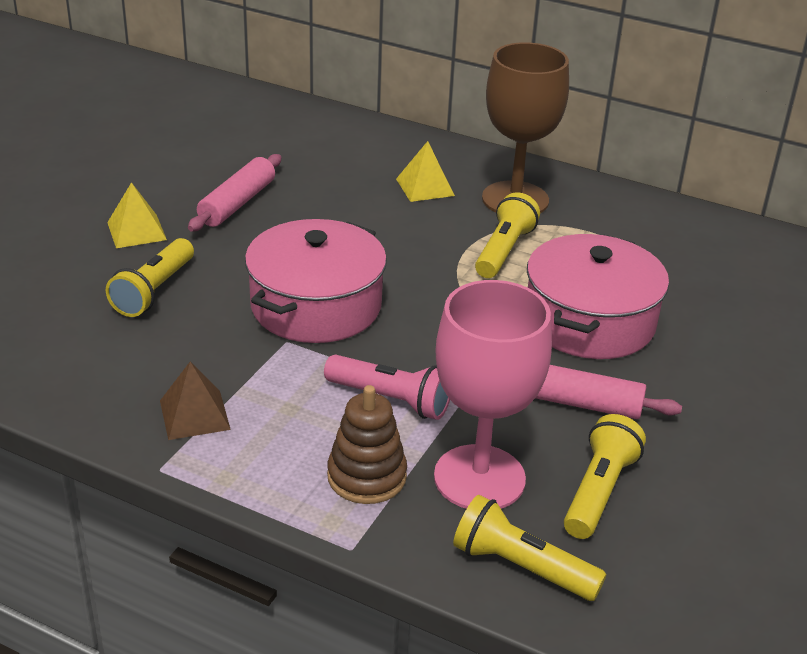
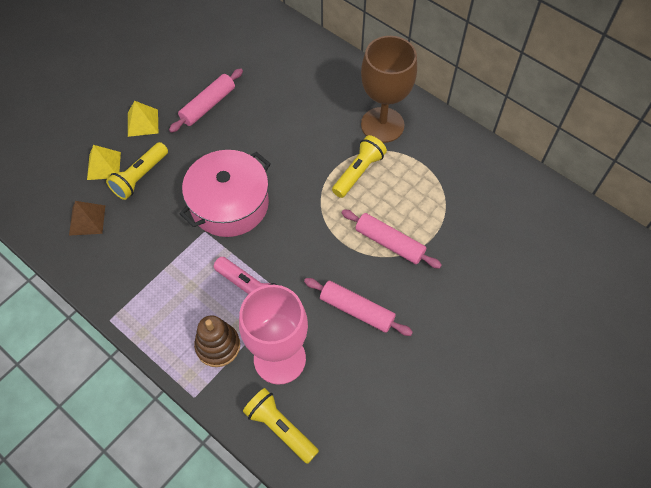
camera: 15 degrees right, 25 degrees up
(194, 414) = (138, 282): brown pyramid -> brown pyramid (87, 220)
(425, 187) = (328, 105): yellow pyramid -> yellow pyramid (104, 166)
(589, 321) = (389, 243): pink pot -> pink rolling pin
(599, 491) = (343, 381): yellow flashlight -> none

